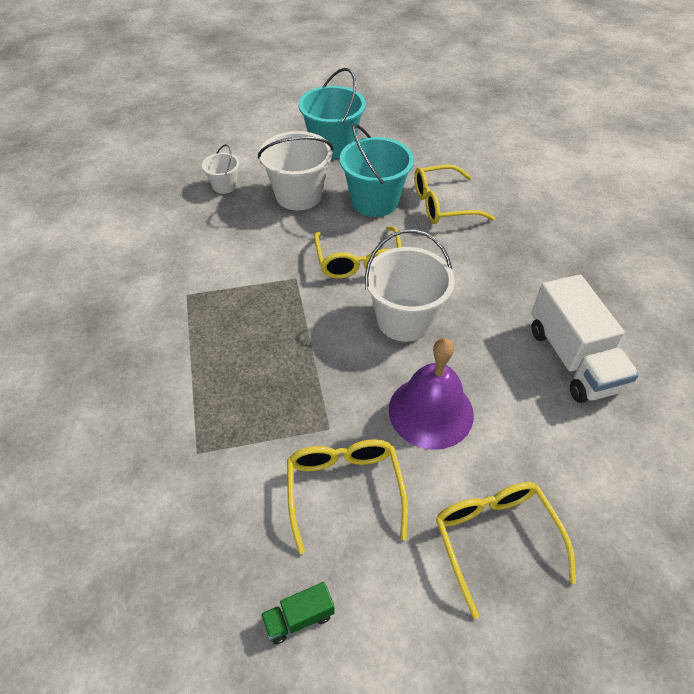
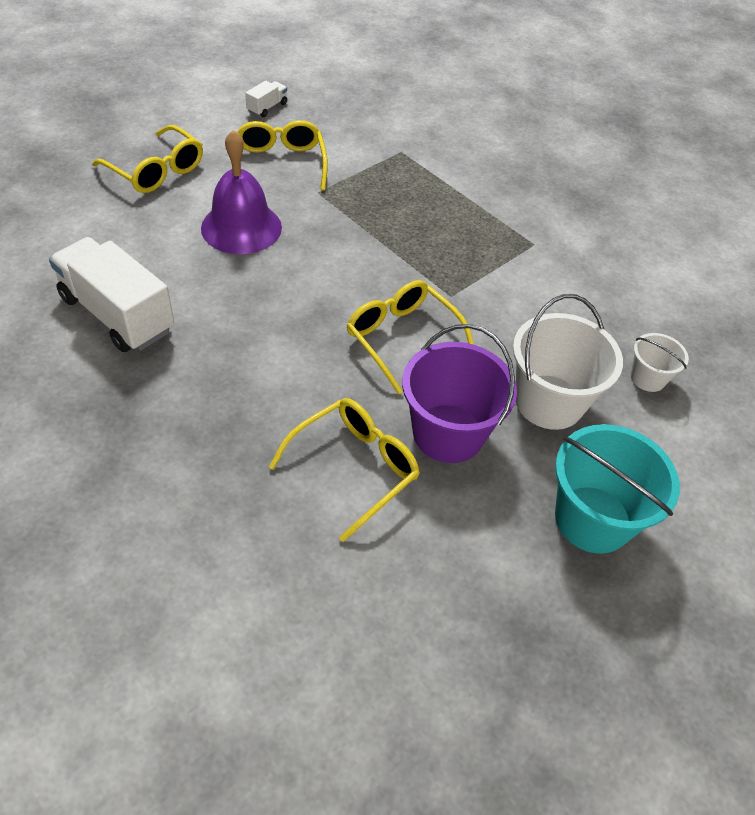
camera: 145 degrees right, 0 degrees up
(299, 618) = (267, 108): green truck -> white truck
(344, 489) = (280, 164): yellow glasses -> yellow glasses turned 150 degrees counterclockwise
(374, 201) = (448, 433): turquoise bucket -> purple bucket
(404, 320) = (310, 293): white bucket -> none

